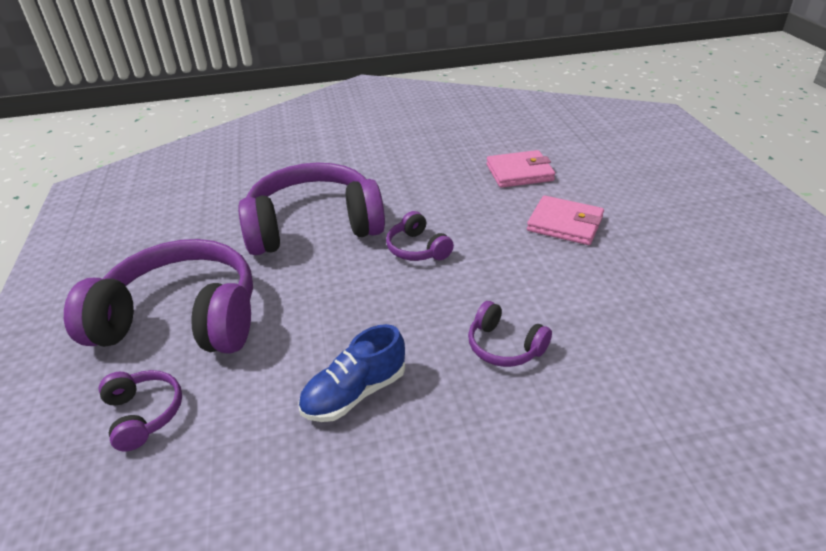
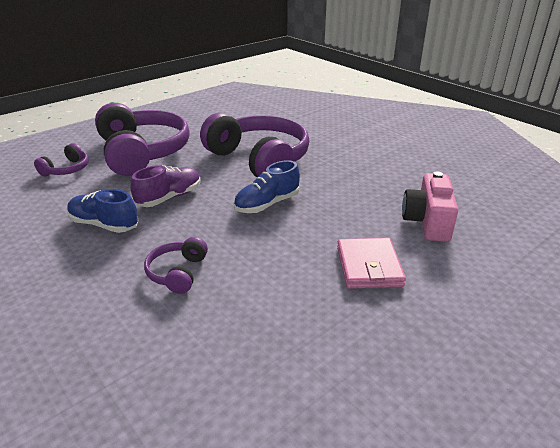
camera: 60 degrees right, 5 degrees down
(337, 319) = (169, 197): none -> purple shoe
(417, 249) = (267, 204): purple headphones -> blue shoe
(519, 172) = (427, 222): pink wallet -> pink camera

